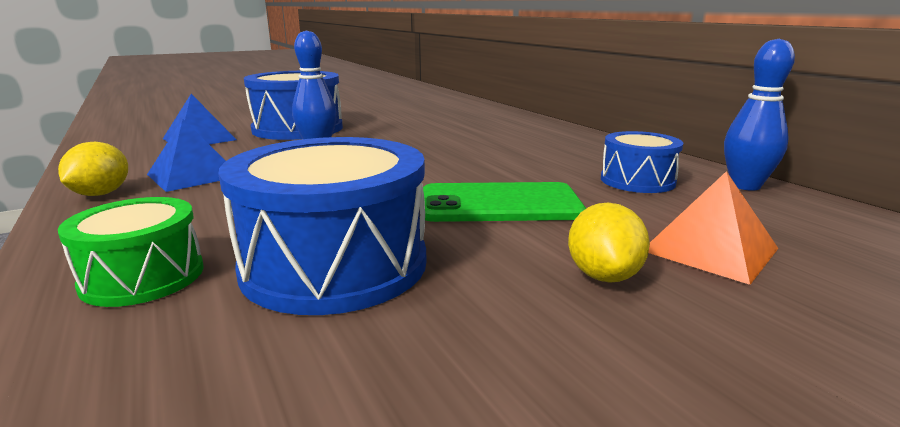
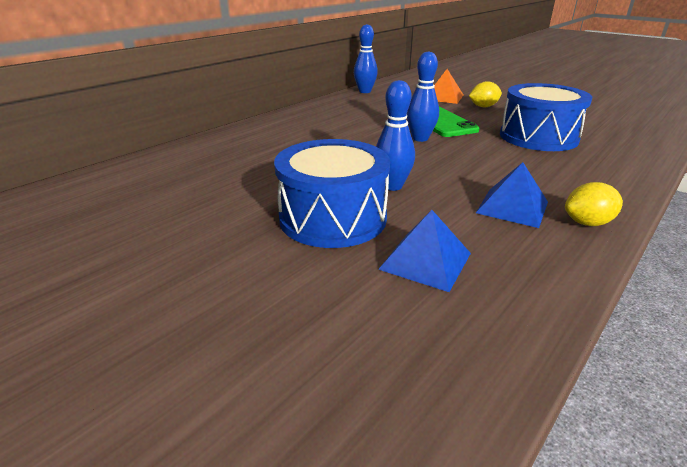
camera: 110 degrees left, 10 degrees up
(143, 276) = (605, 163): green drum -> none
(432, 177) = (420, 138): none -> blue bowling pin
(637, 180) = (376, 104): blue drum -> none

